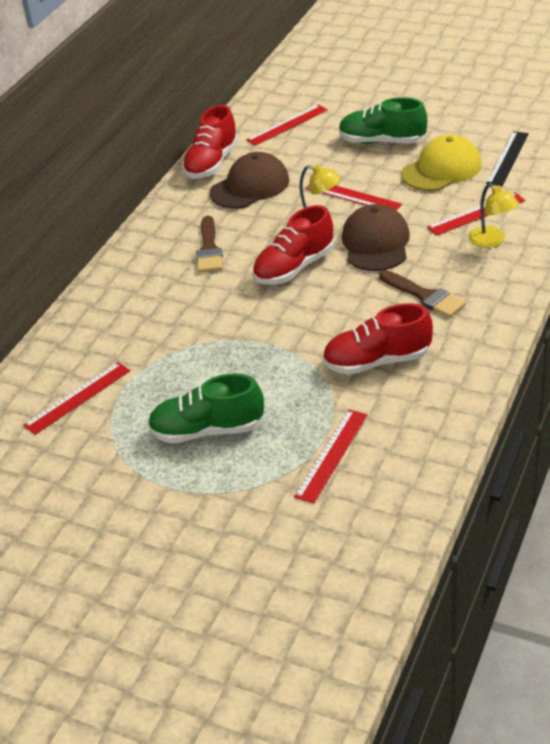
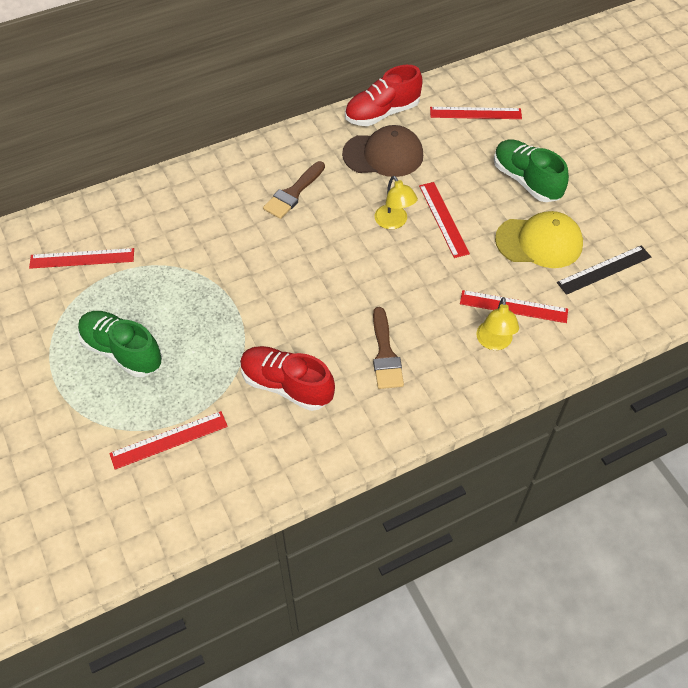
camera: 35 degrees right, 15 degrees up
(294, 268) = (328, 255): red shoe -> none
(376, 243) = (408, 276): brown cap -> none

